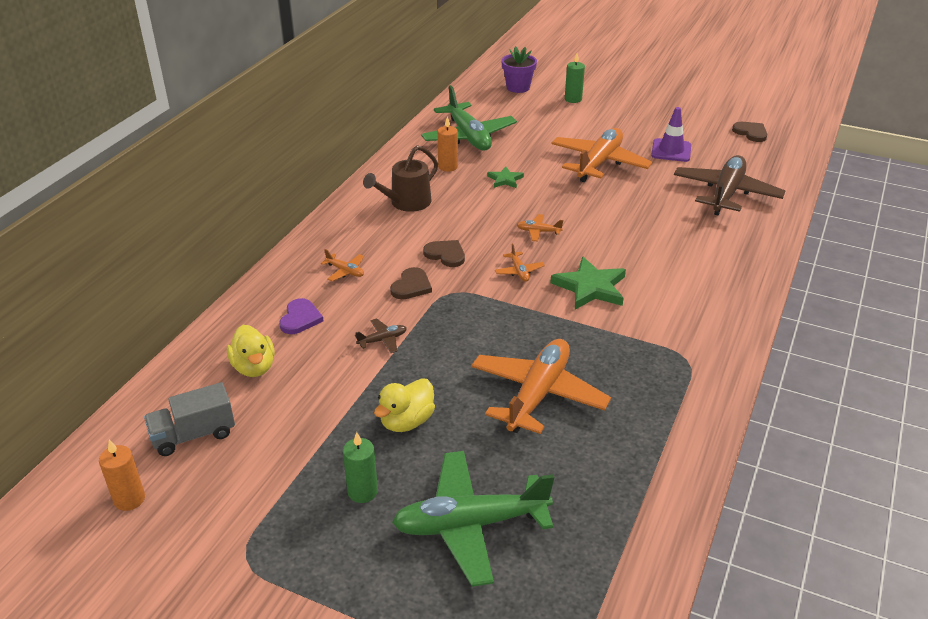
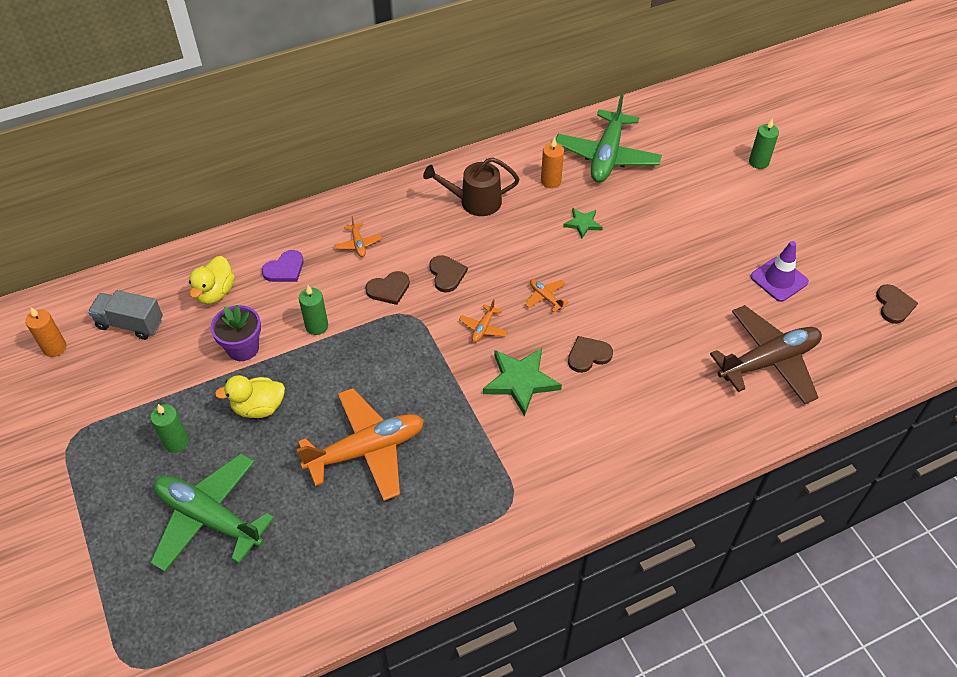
camera: 40 degrees right, 15 degrees up
(382, 340) = (317, 326): brown plane -> green candle
(518, 87) = (721, 119): purple flower pot -> purple flower pot (243, 348)
(599, 163) = (689, 254): orange plane -> none
(614, 248) = (588, 355): none -> brown heart

